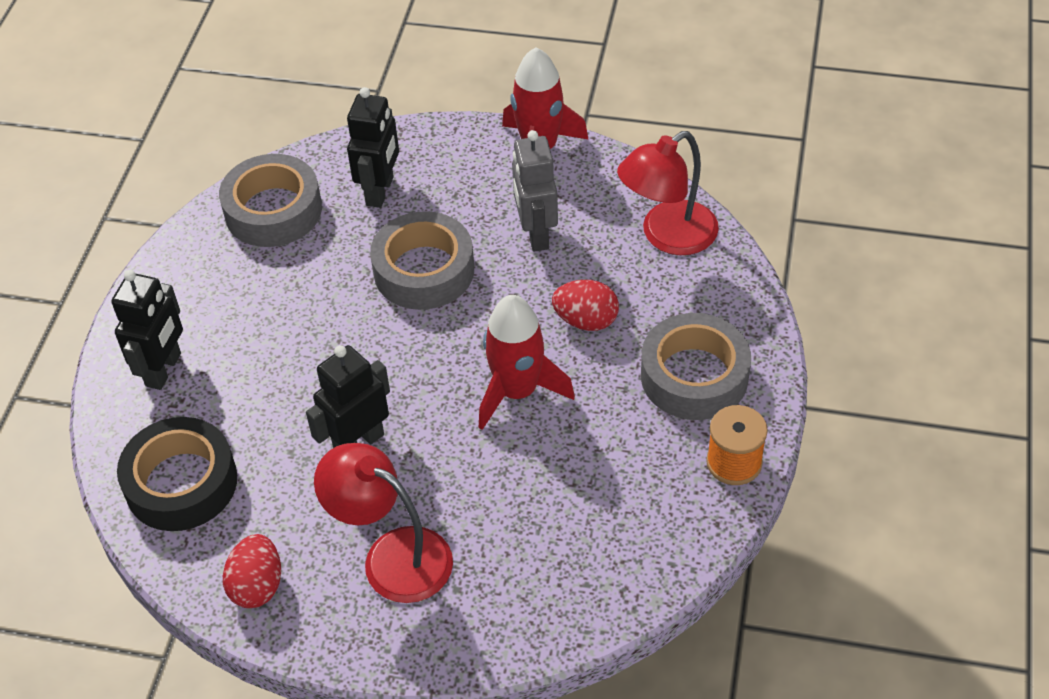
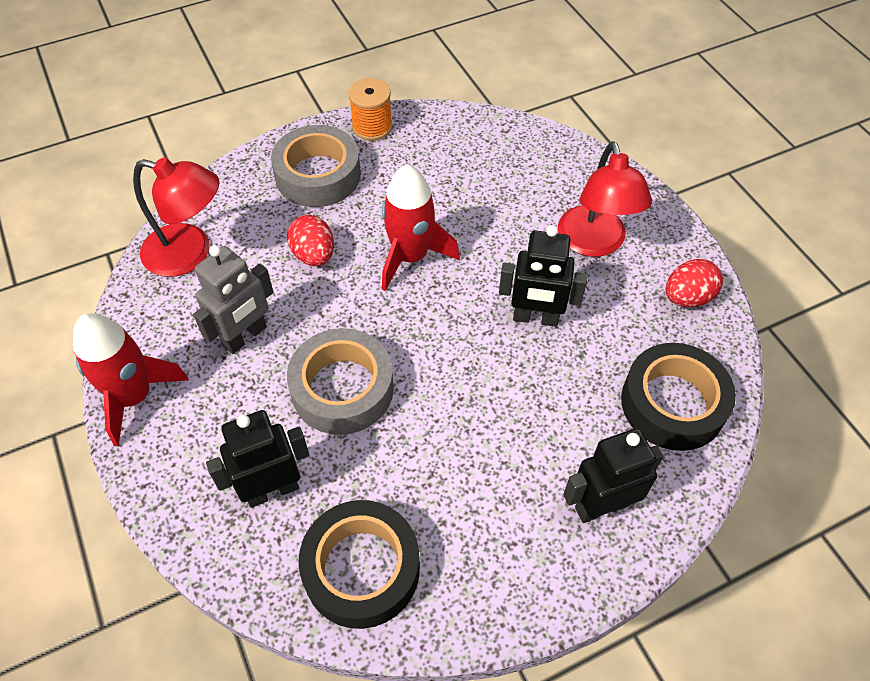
camera: 130 degrees left, 5 degrees up
(273, 210) = (361, 569): grey tape -> black tape

